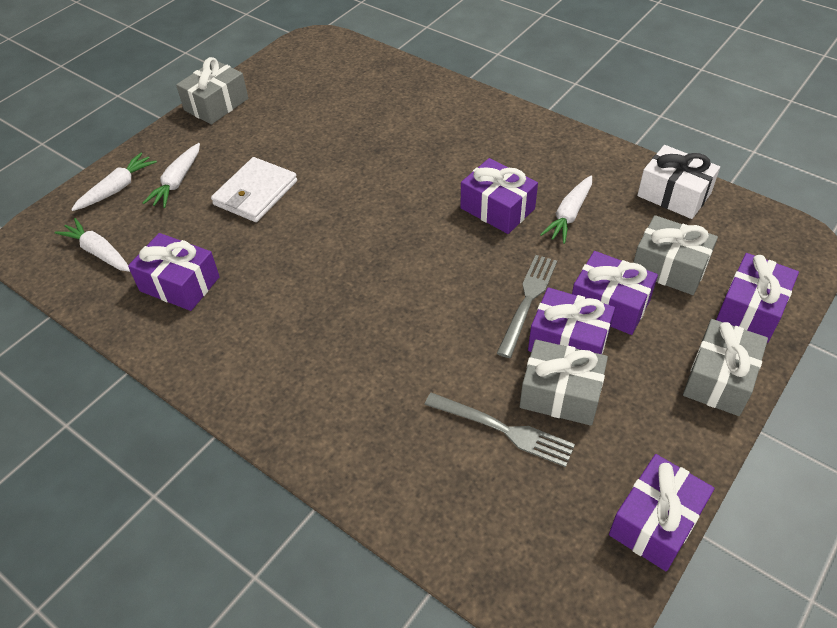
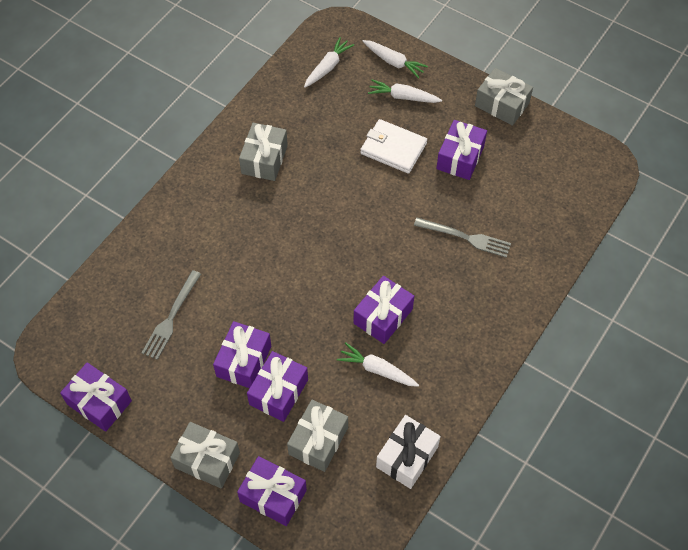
camera: 85 degrees right, 10 degrees up
(180, 284) = (298, 119): purple gift -> purple gift (460, 157)
(528, 301) = (283, 335): grey fork -> grey fork (466, 238)
(560, 394) = (198, 353): grey gift -> grey gift (264, 159)

